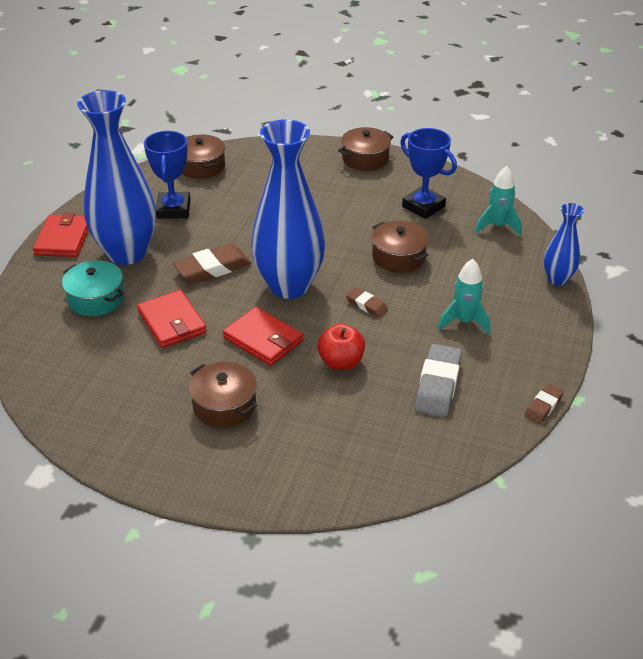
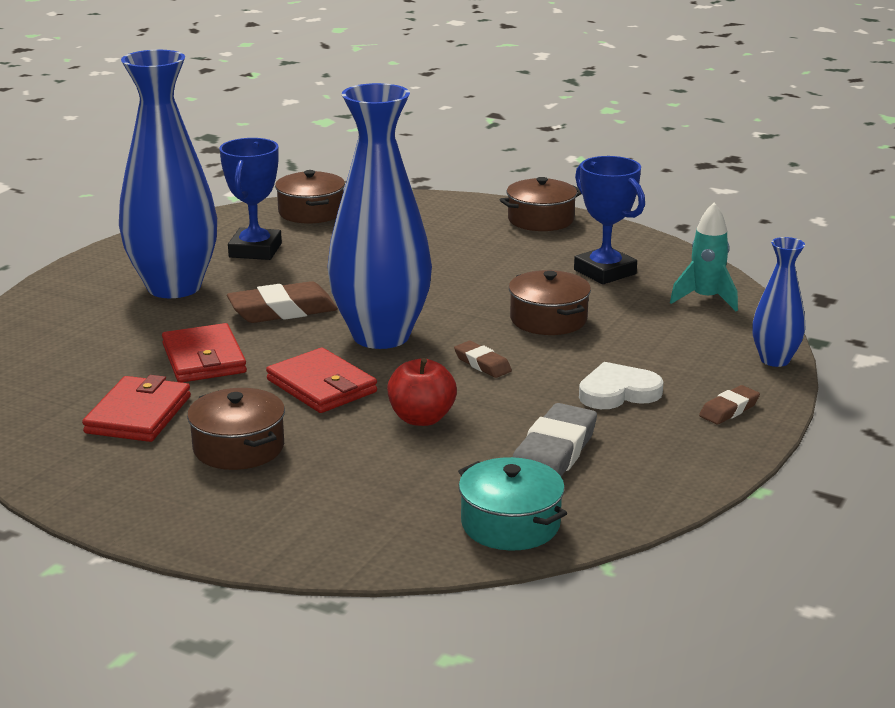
camera: 10 degrees right, 15 degrees down
(63, 239) = (96, 267): red wallet -> red wallet (138, 414)
(96, 299) = (113, 328): turquoise pot -> turquoise pot (510, 524)
(464, 321) = (618, 392): turquoise rocket -> white heart
(543, 406) = (703, 491): brown eraser -> brown eraser (729, 410)

